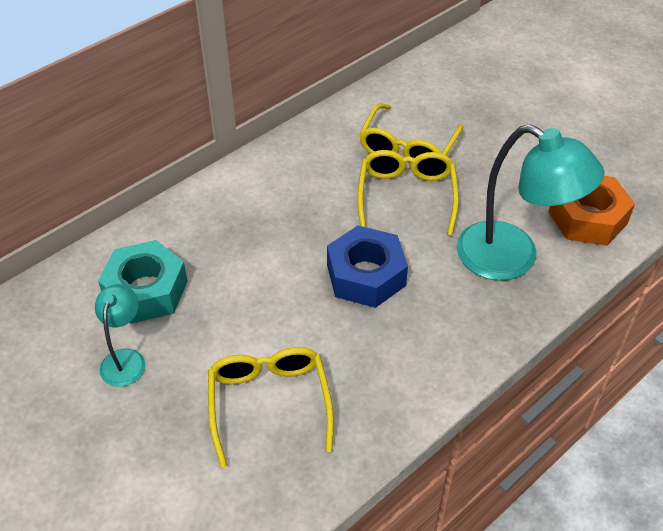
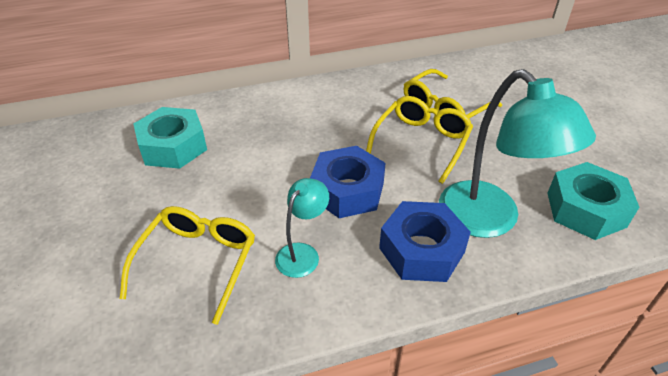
camera: 25 degrees right, 5 degrees down
(125, 359) = (120, 188): turquoise lamp -> turquoise lamp (302, 253)
(468, 311) = (421, 250): none -> blue nut
(587, 218) = (585, 209): orange nut -> turquoise nut

